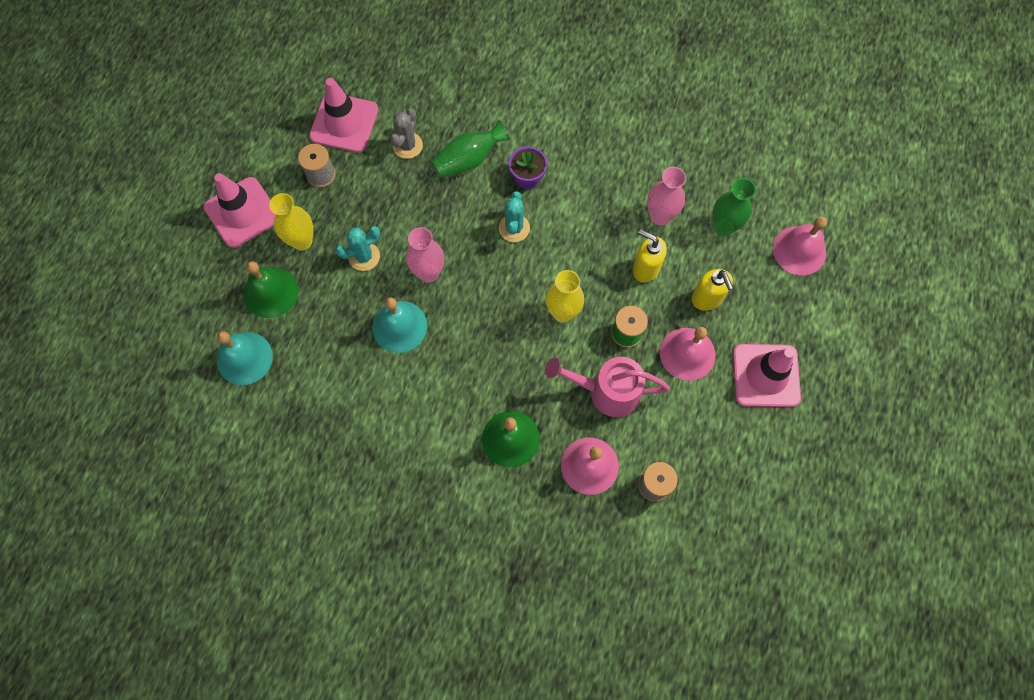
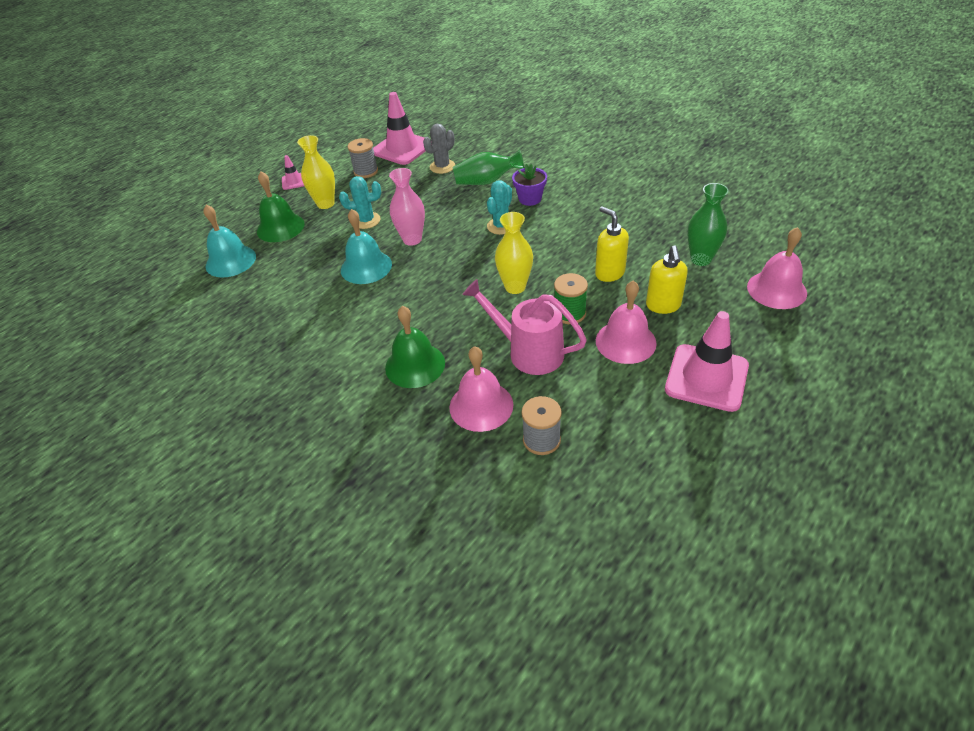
camera: 25 degrees right, 25 degrees down
(242, 212) = (294, 181): pink traffic cone -> pink traffic cone, size x0.48
(660, 216) = (639, 242): pink vase -> none

